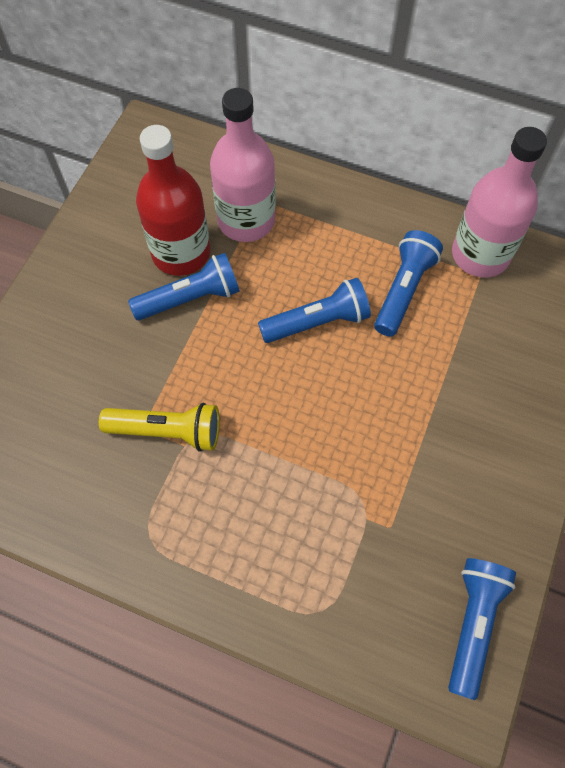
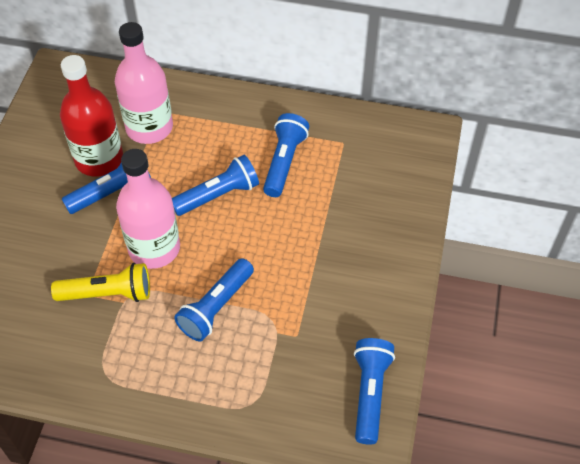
camera: 10 degrees left, 10 degrees down
(295, 471) = (216, 307): none -> blue flashlight
(480, 254) = (341, 127): pink bottle -> pink bottle (154, 248)

